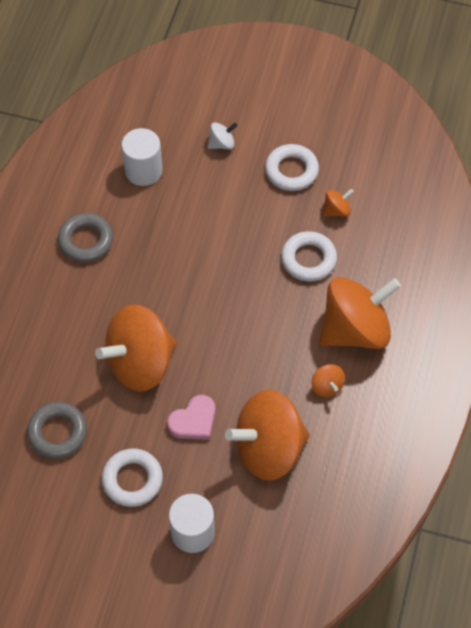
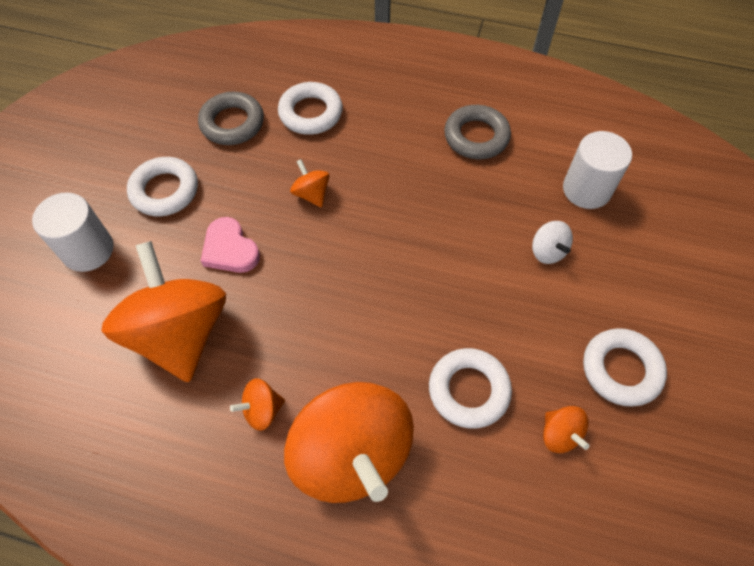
camera: 90 degrees right, 0 degrees up
(50, 368) = (310, 113): none -> white ring
(140, 363) = (311, 194): orange spinning top -> orange spinning top, size x0.41
(222, 143) = (649, 278): white spinning top -> white spinning top (547, 251)

